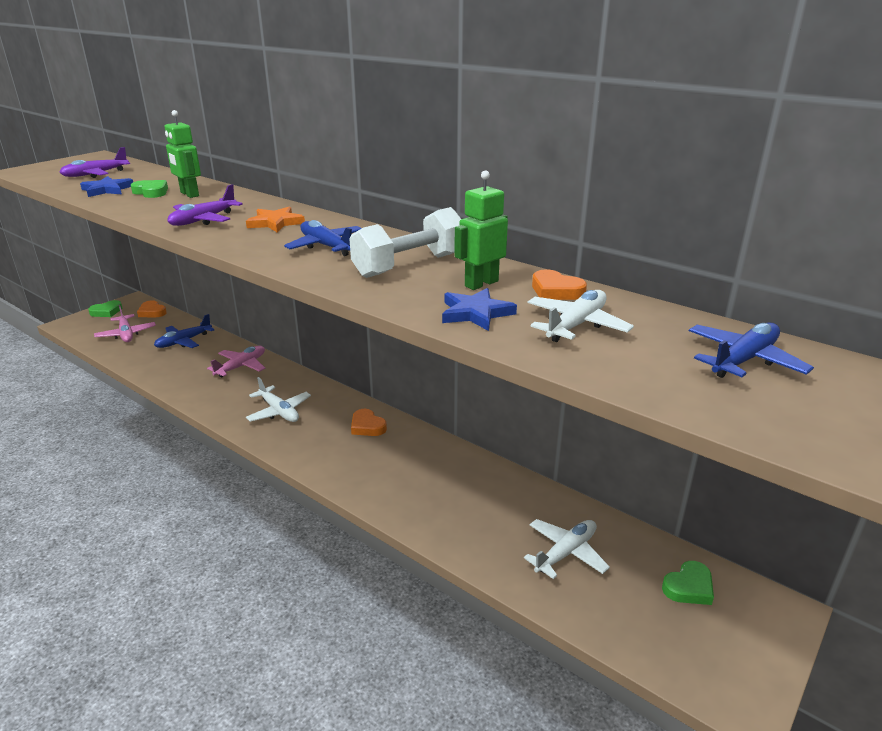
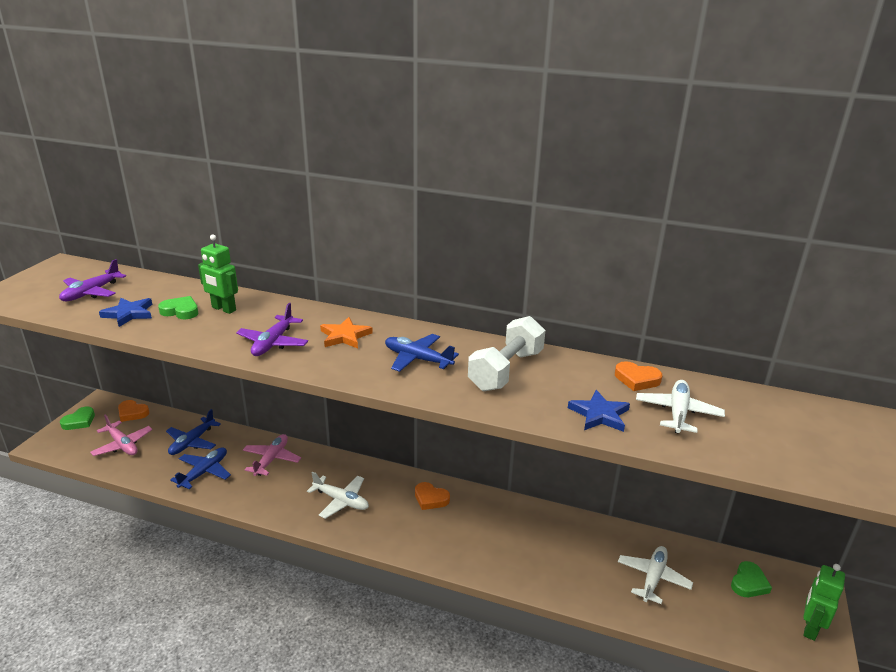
camera: 20 degrees left, 0 degrees up
(481, 283) = (577, 381): green robot -> green robot (810, 628)
(744, 360) = (804, 425): blue plane -> blue plane (204, 472)

